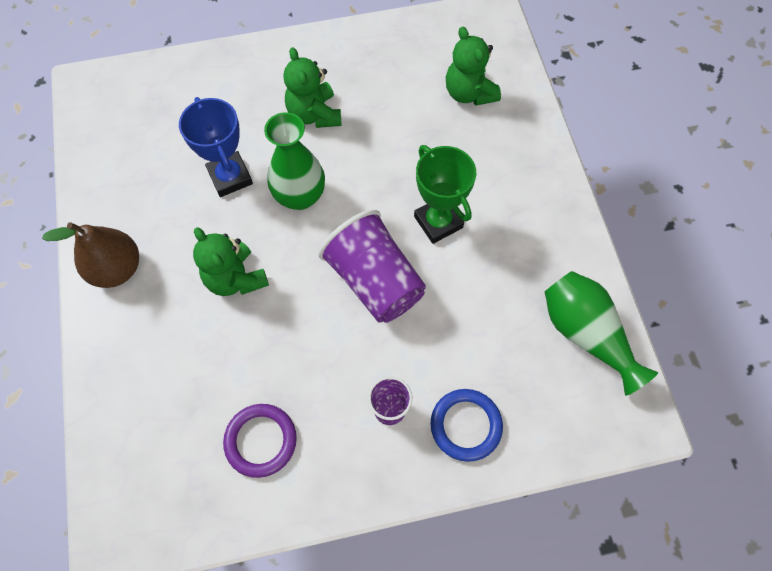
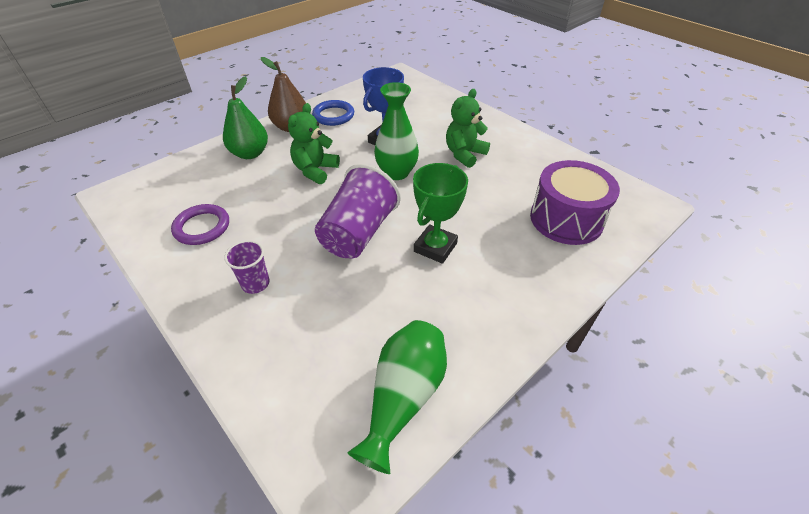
camera: 60 degrees right, 20 degrees down
(143, 340) = (250, 153): none -> green pear
(466, 425) = (262, 338): blue ring -> blue ring (333, 115)
(469, 93) = (566, 219): green teddy bear -> purple drum

